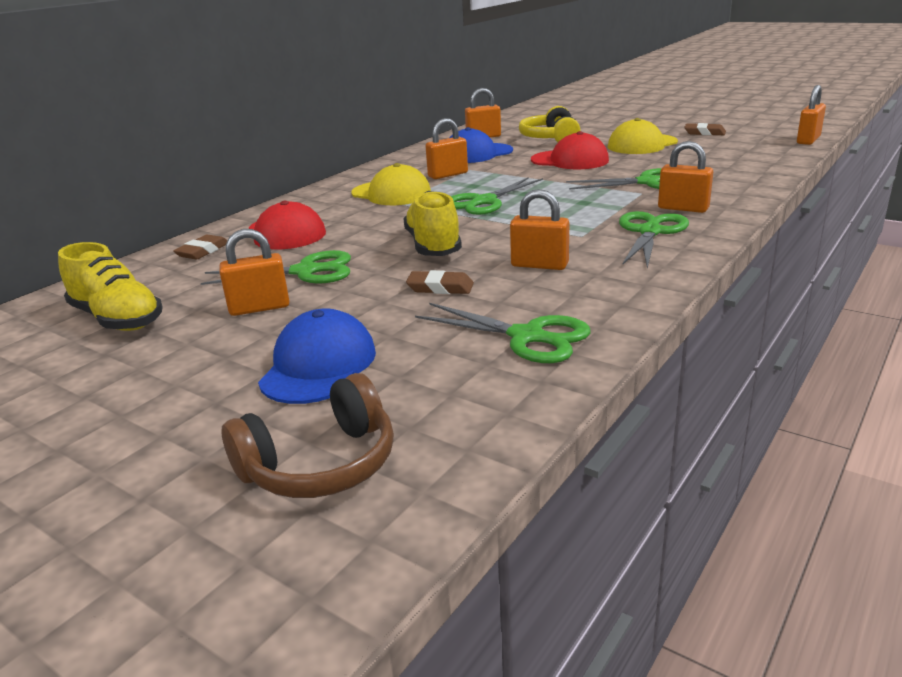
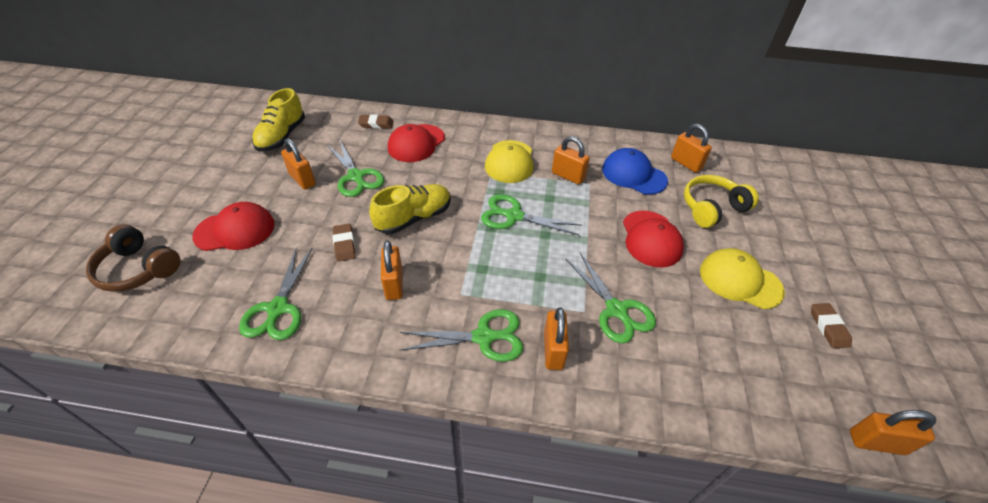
camera: 60 degrees right, 20 degrees up
(318, 365) = (235, 230): blue cap -> red cap

